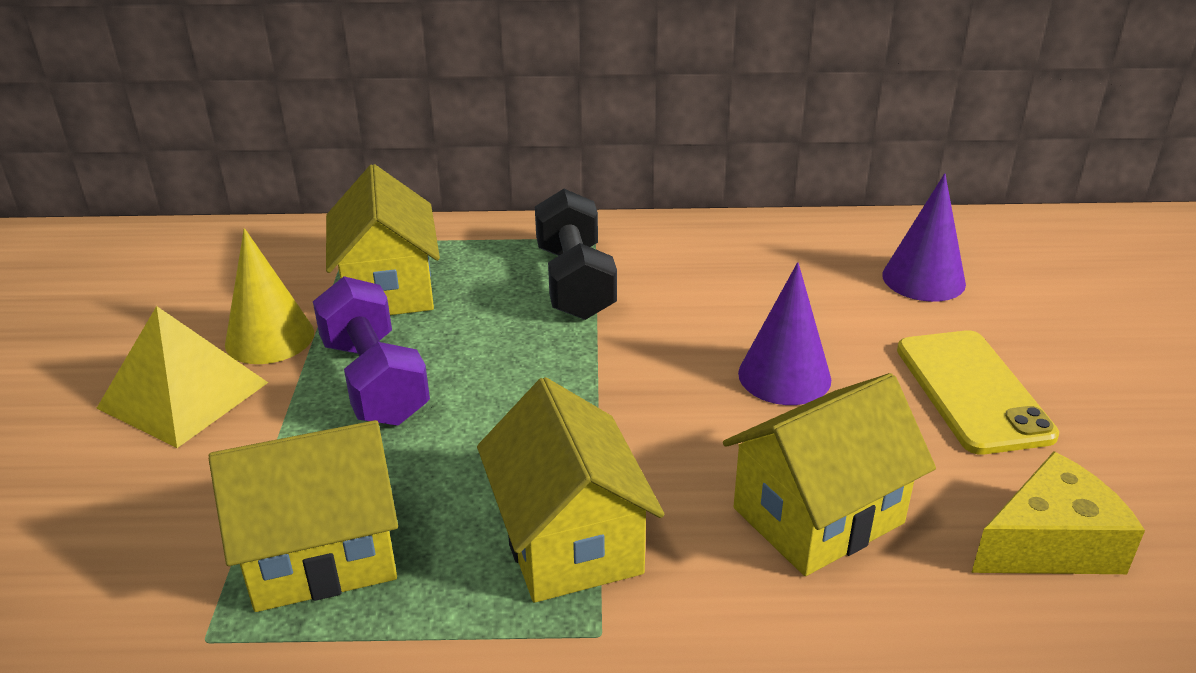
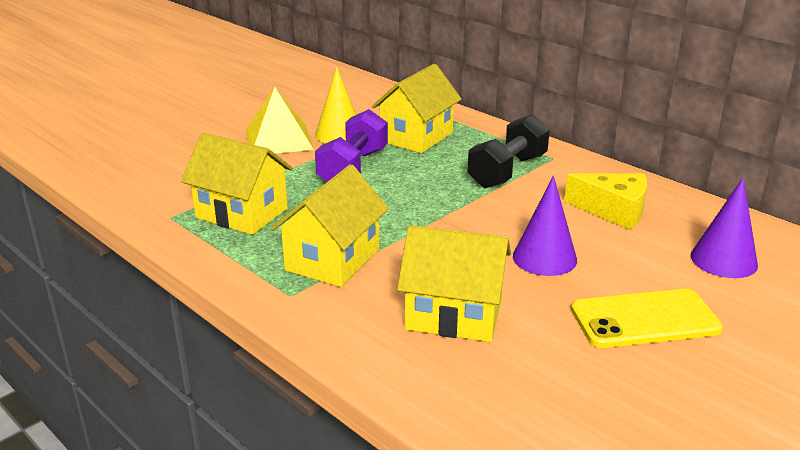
camera: 45 degrees right, 5 degrees down
(972, 391) = (645, 319): yellow phone -> yellow phone turned 45 degrees clockwise
(1050, 544) = (554, 396): yellow cheese -> yellow cheese (613, 211)

